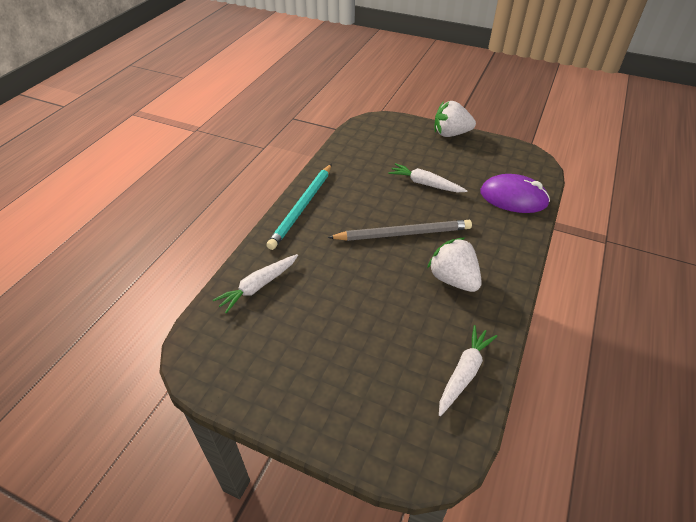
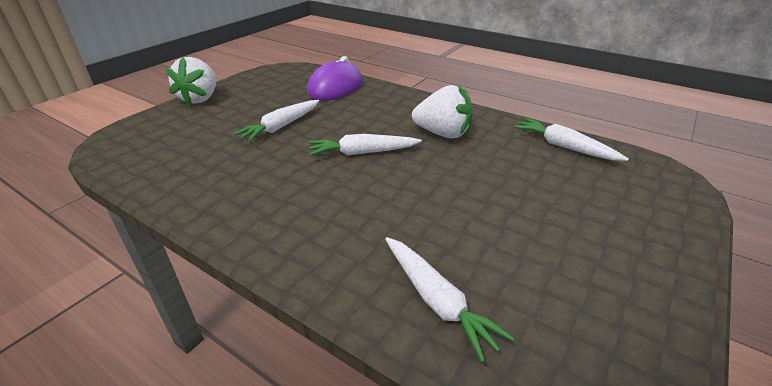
camera: 80 degrees left, 10 degrees down
(302, 207) = (263, 234): turquoise pencil -> none
(403, 233) = (362, 152): grey pencil -> white carrot
(453, 279) = (443, 134): white strawberry -> white strawberry turned 135 degrees counterclockwise

